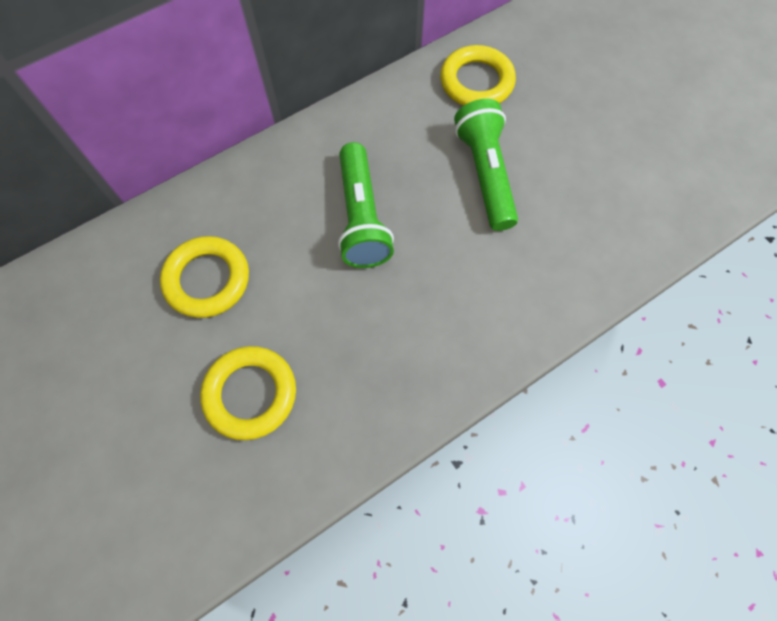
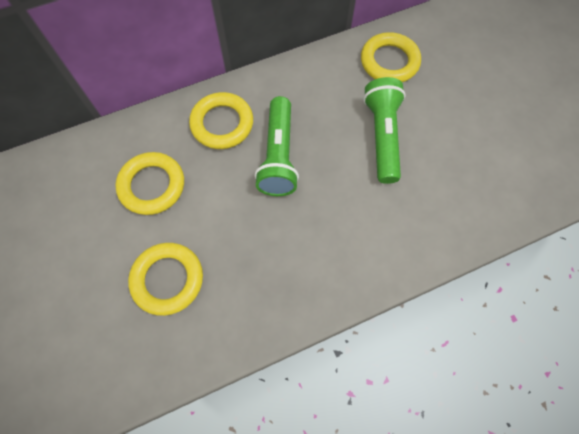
camera: 10 degrees right, 0 degrees up
(282, 188) = (222, 124): none -> yellow ring

